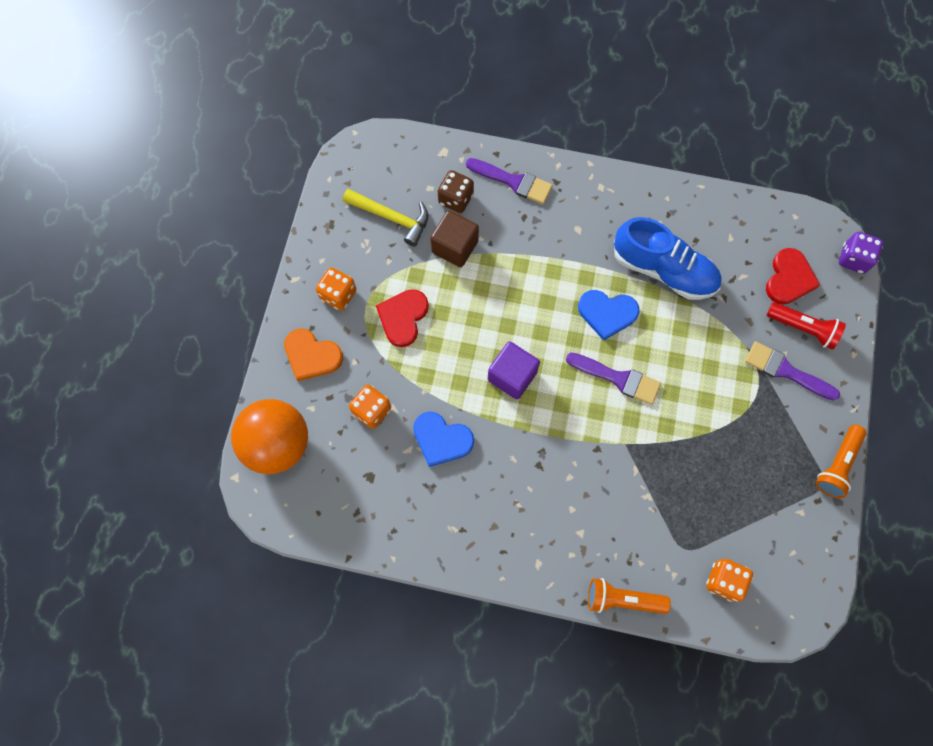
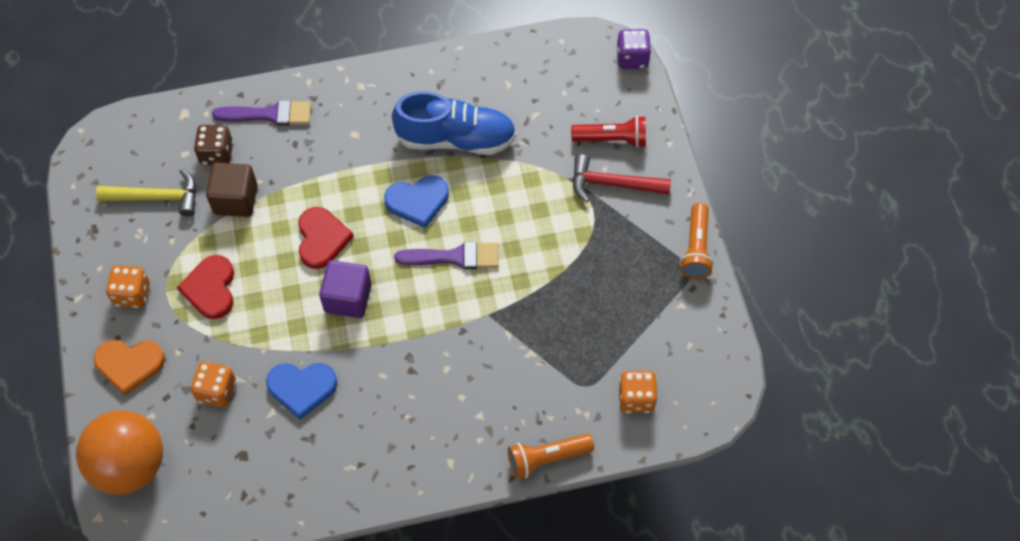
camera: 25 degrees left, 10 degrees down
(785, 371) = (612, 184): purple brush -> red hammer
(789, 278) = (579, 99): red heart -> red heart (322, 239)

